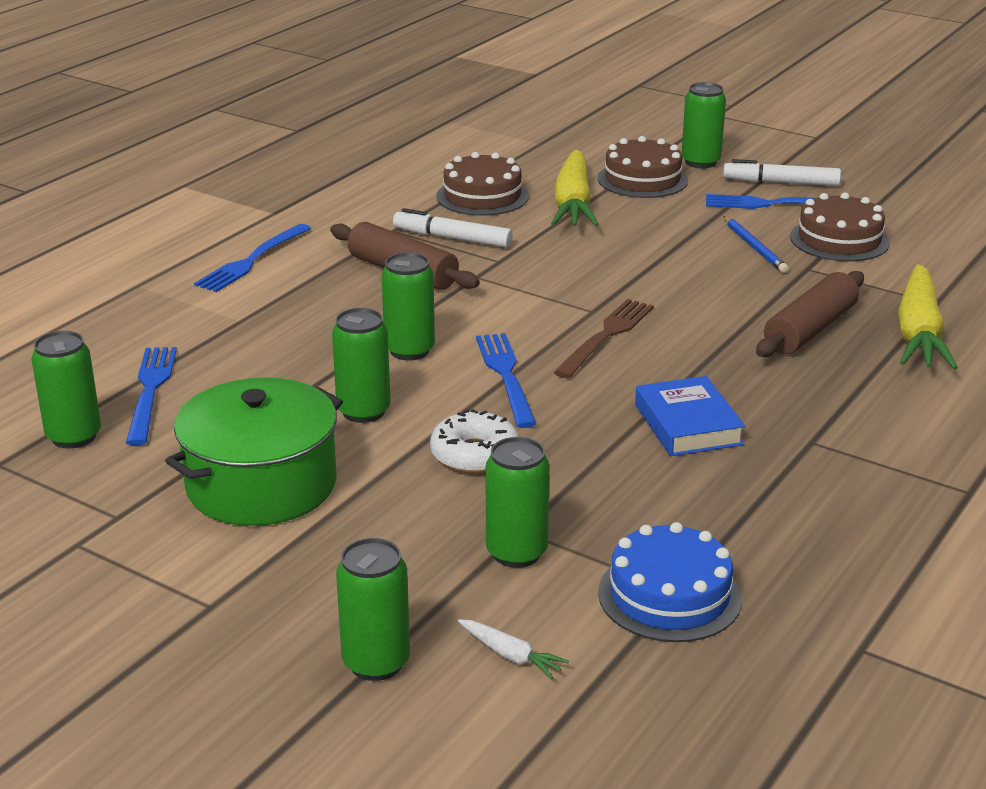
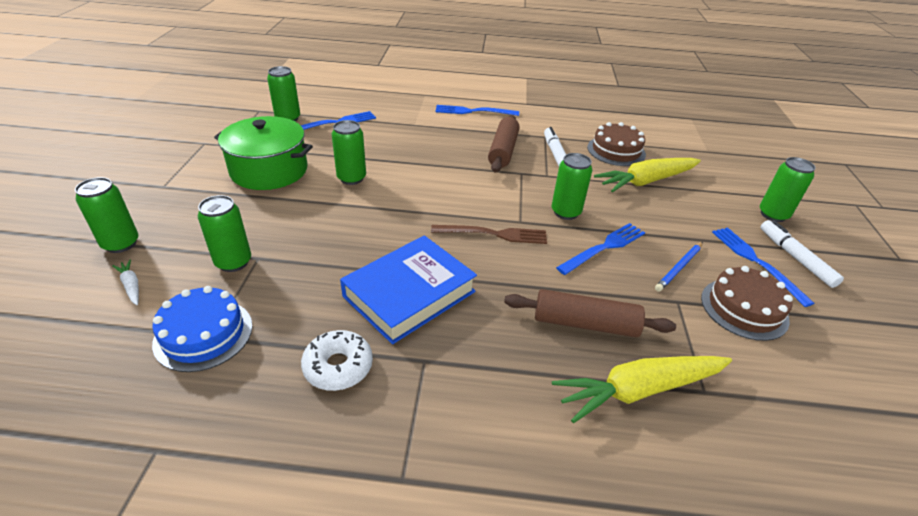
camera: 60 degrees right, 10 degrees up
(409, 350) = (422, 174): green can -> green can (565, 212)
(475, 455) = (328, 222): white donut -> white donut (338, 366)
(506, 376) = (419, 211): blue fork -> blue fork (604, 247)
(510, 655) = (131, 286): white carrot -> white carrot turned 135 degrees clockwise
(642, 179) = (713, 198): brown cake -> none
(687, 424) = (409, 294): blue book -> blue book, size x1.53

